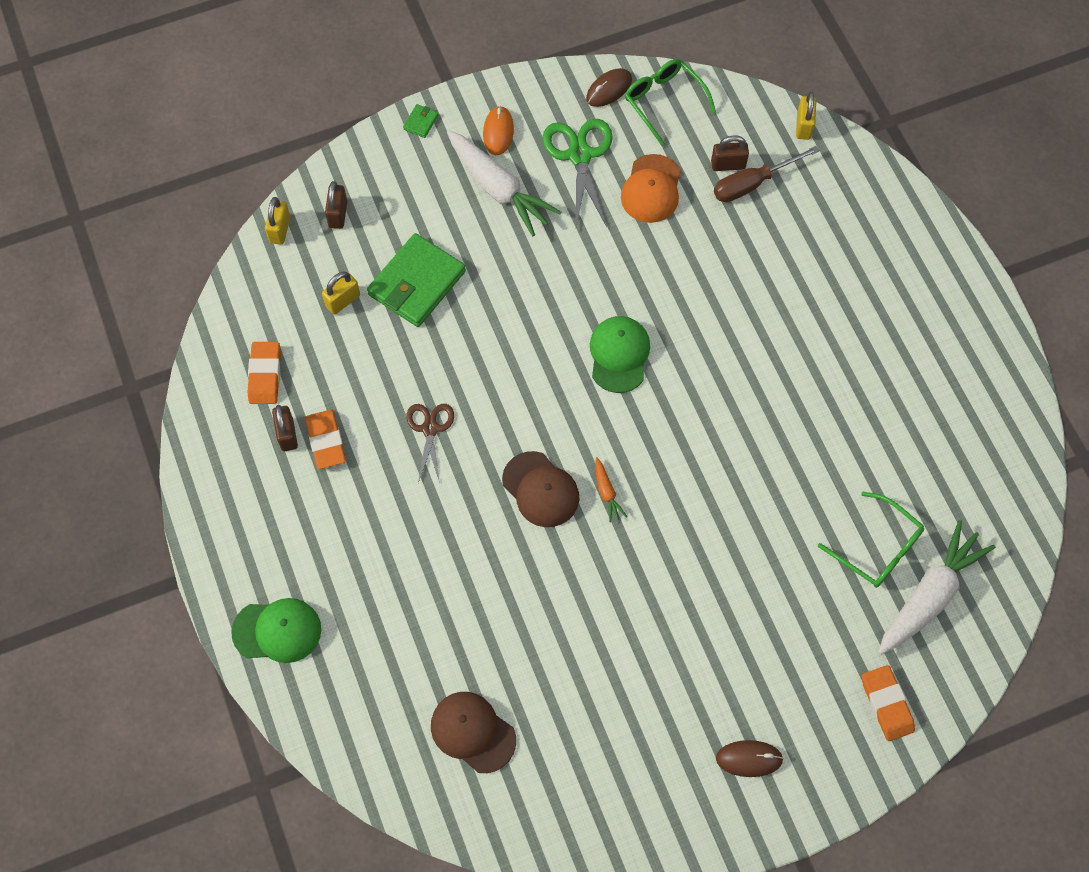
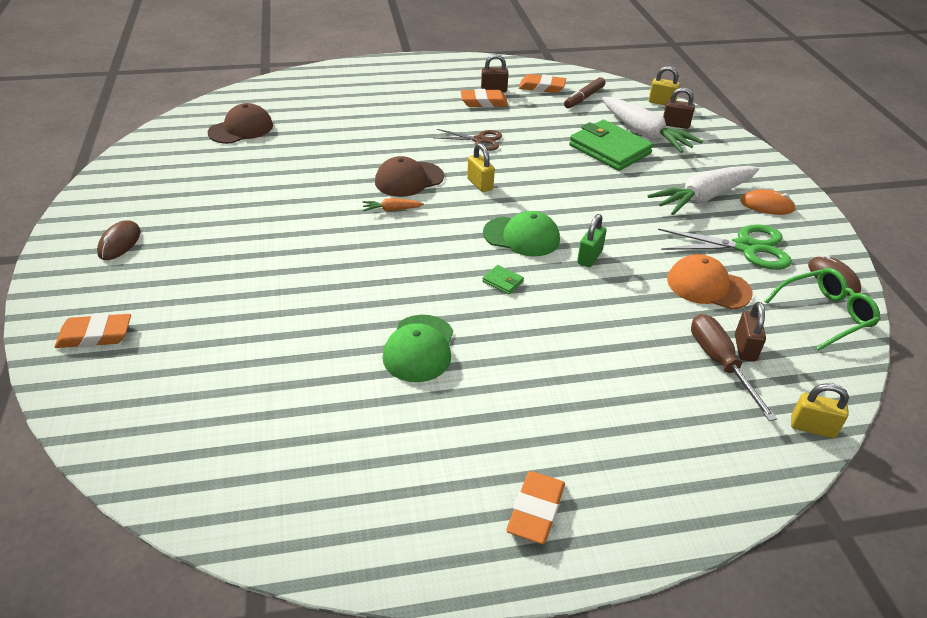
camera: 100 degrees right, 25 degrees down
(277, 631) = (356, 75): green cap -> green cap (419, 348)
(286, 320) = (584, 98): none -> brown marker
(343, 301) = (597, 119): yellow padlock -> yellow padlock (480, 184)
(421, 122) = (771, 169): green wallet -> green wallet (503, 281)
(636, 290) = (589, 257): none -> green padlock
(877, 548) = (250, 366): green glasses -> none
(929, 595) = (176, 395): white carrot -> white carrot (644, 134)
(943, 303) = (535, 510): none -> orange eraser

